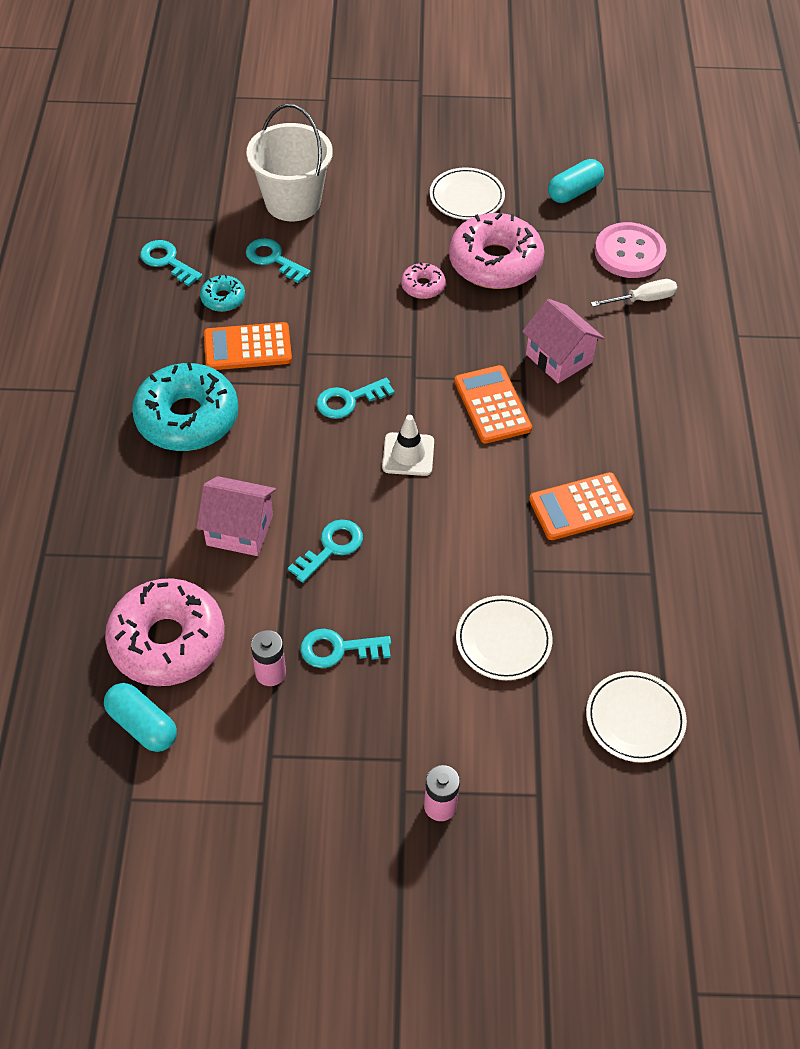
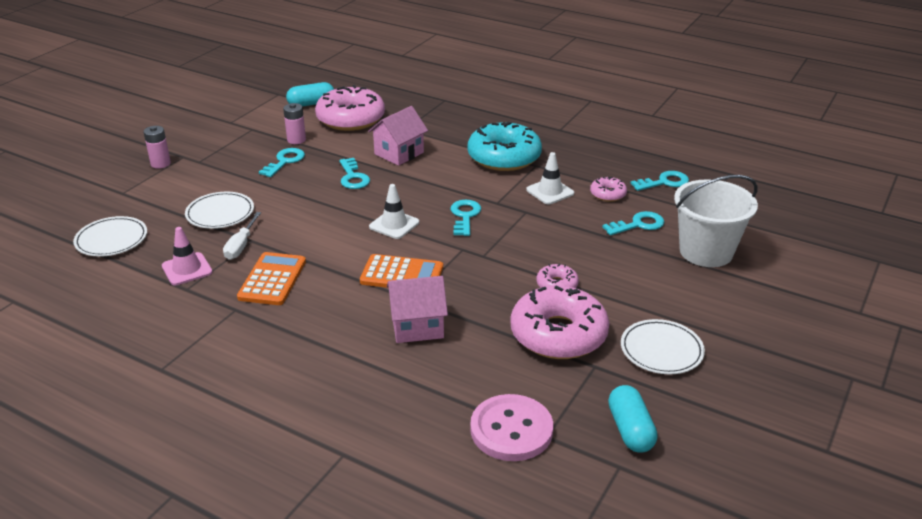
camera: 120 degrees right, 20 degrees down
(223, 298) = (608, 194): turquoise donut -> pink donut
(247, 347) = (550, 191): orange calculator -> white traffic cone
(624, 597) = (187, 269): none -> pink traffic cone
(643, 299) = (441, 409): white screwdriver -> white screwdriver (241, 246)

